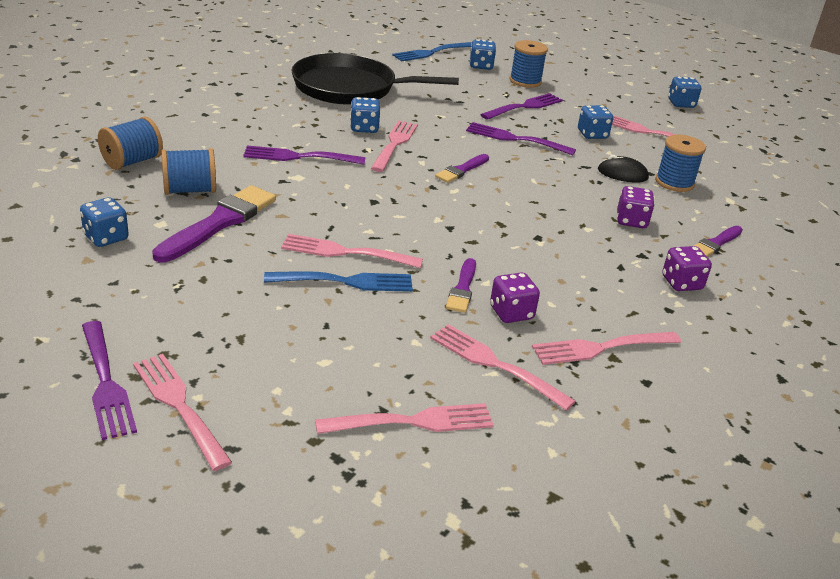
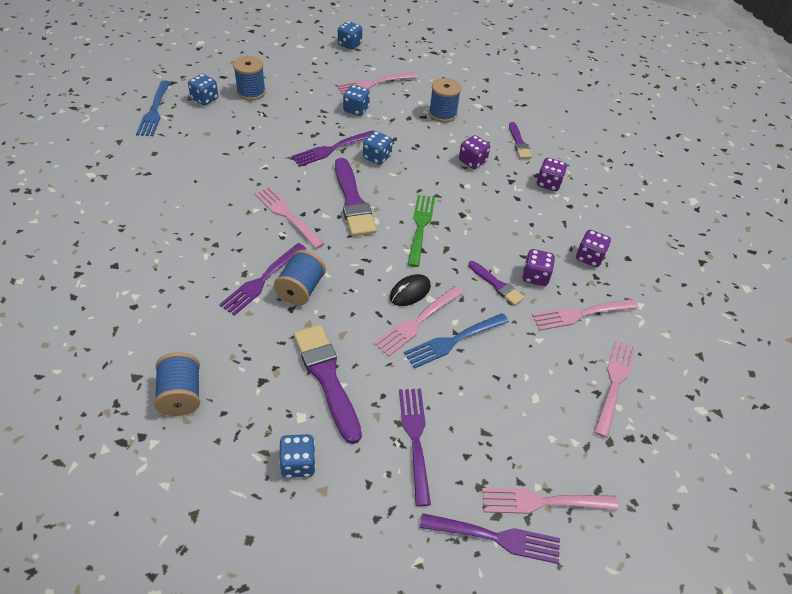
camera: 55 degrees left, 15 degrees up
(189, 190) = (262, 375): blue spool -> blue spool (300, 289)
(345, 282) = (453, 341): blue fork -> blue fork turned 150 degrees counterclockwise
(350, 88) = (171, 191): black pan -> none
(364, 128) = (247, 219): blue dice -> blue dice (377, 157)
(461, 170) = (353, 201): purple brush -> purple brush, size x1.81
(481, 217) = (420, 227): none -> green fork
(524, 107) = (289, 116): purple fork -> purple fork (415, 439)
(601, 348) = (589, 257): pink fork -> purple dice
(622, 174) = (416, 129): black mouse -> black mouse (410, 292)

